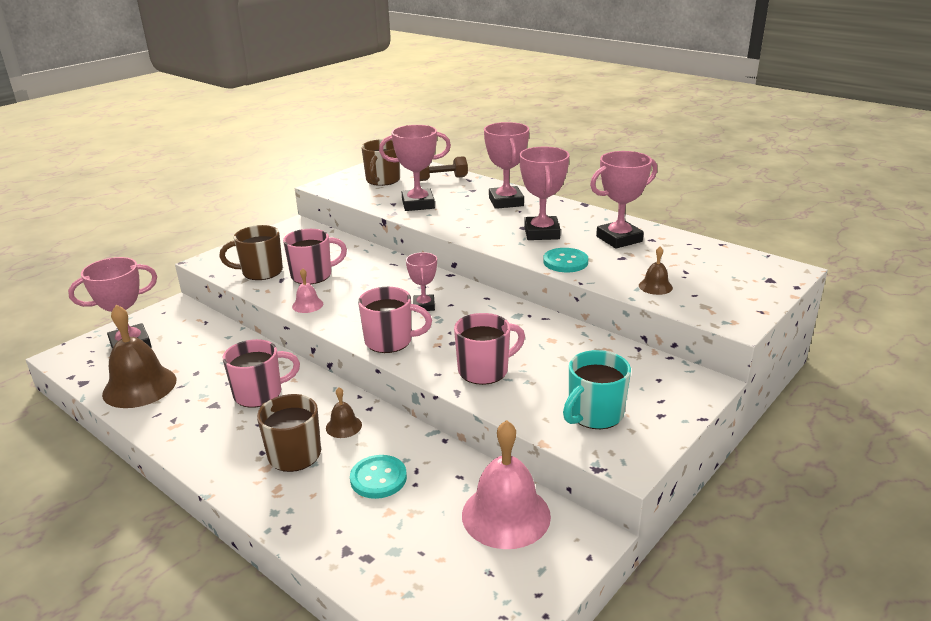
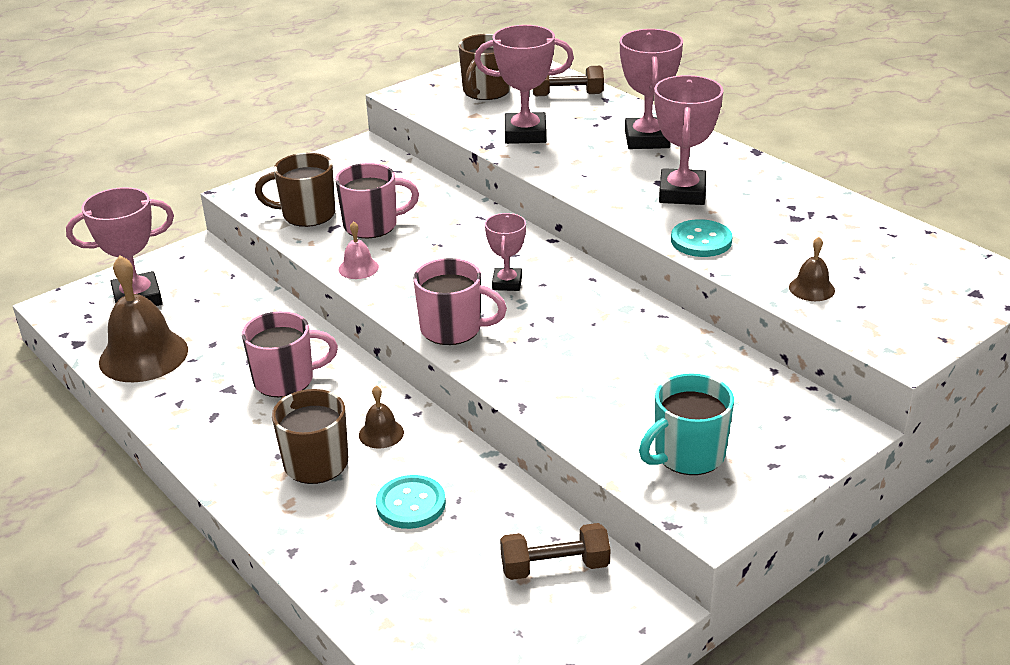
camera: 10 degrees right, 5 degrees up
(484, 370) = (564, 381): pink mug -> none
(506, 515) = (555, 567): pink bell -> brown dumbbell
(619, 239) = (786, 211): pink trophy -> none

